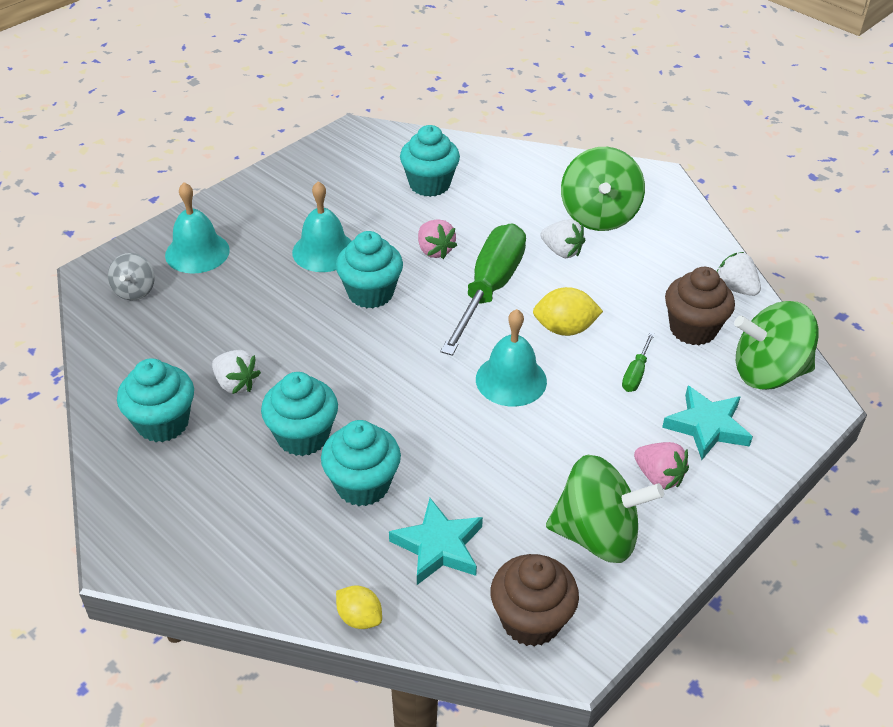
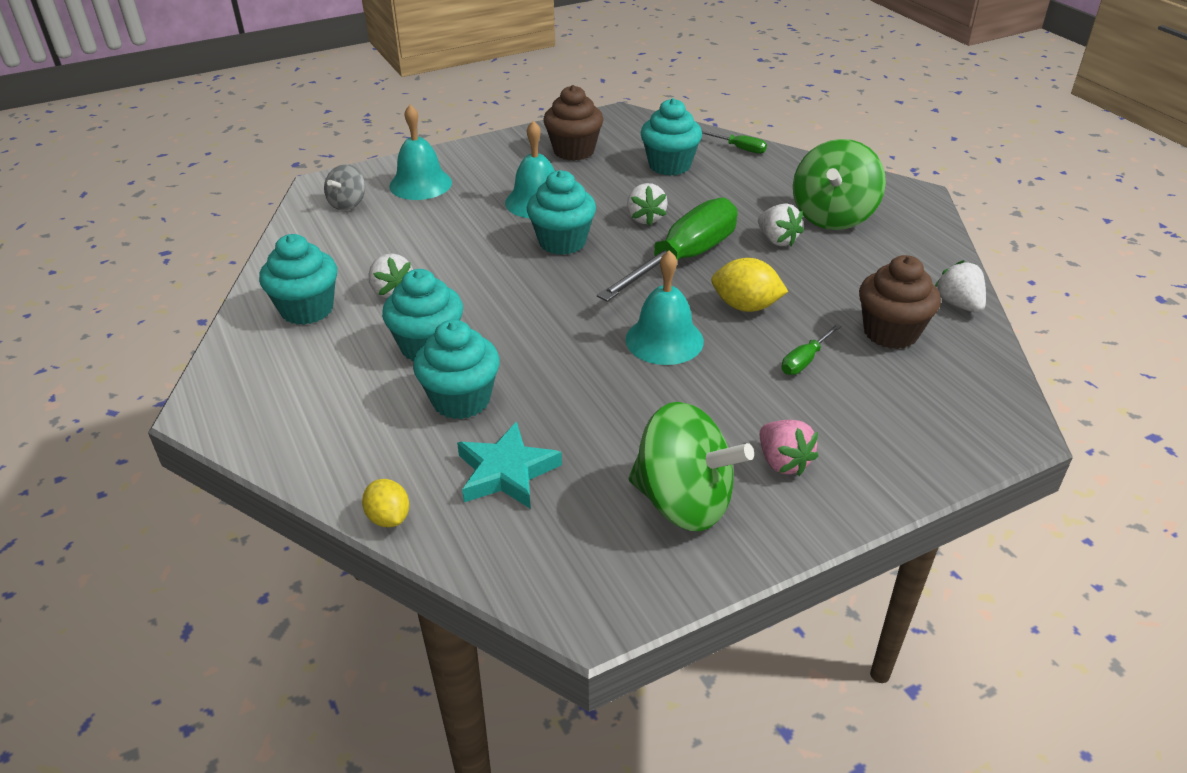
camera: 20 degrees right, 5 degrees down
(435, 250) = (645, 218): pink strawberry -> white strawberry
(486, 152) = (740, 149): none -> green screwdriver
(531, 620) = (566, 567): brown cupcake -> brown cupcake (574, 151)
(707, 426) = (864, 426): turquoise star -> none
(768, 372) = (962, 389): green spinning top -> none

